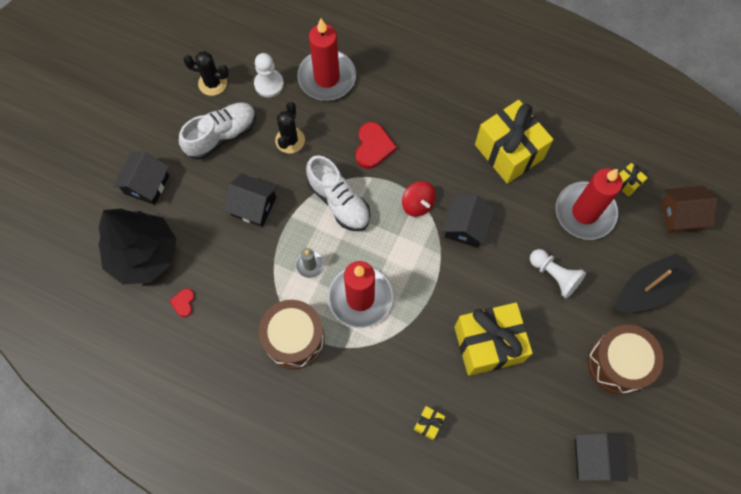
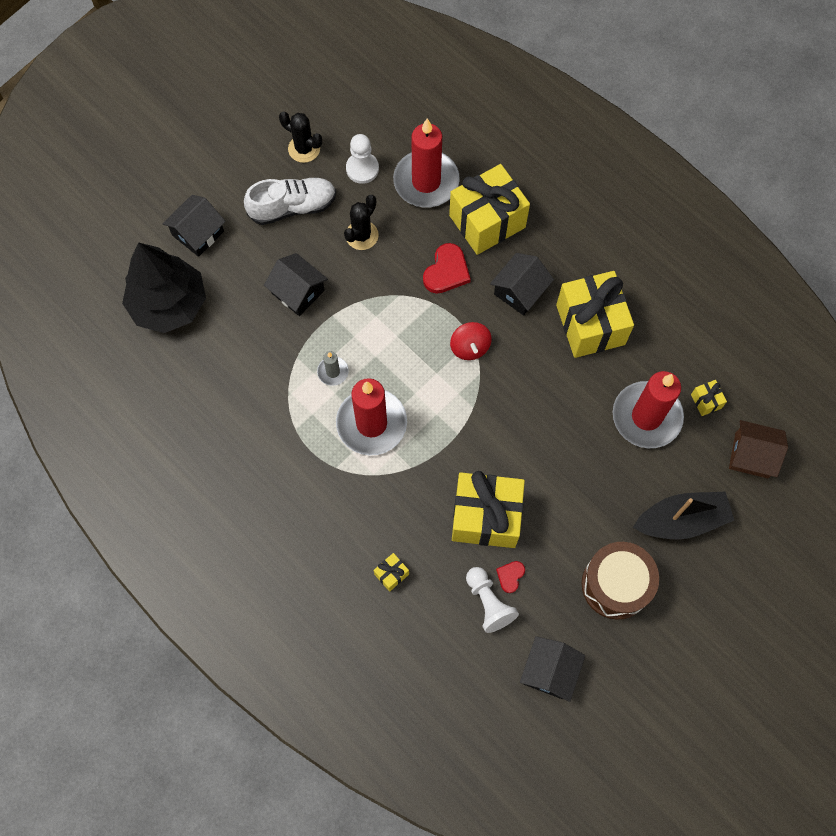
camera: 20 degrees right, 0 degrees up
(183, 303) = (191, 366): red heart -> red heart (510, 576)
(294, 339) = (288, 441): brown drum -> none
(339, 201) = (388, 316): white shoe -> none
(390, 94) = (487, 221): none -> yellow gift
(465, 227) = (511, 388): black house -> black house (520, 291)
(554, 275) = (585, 471): white pawn -> white pawn (488, 603)

